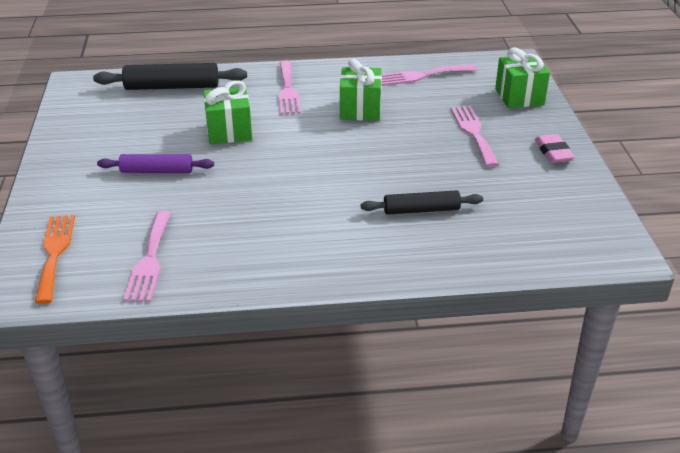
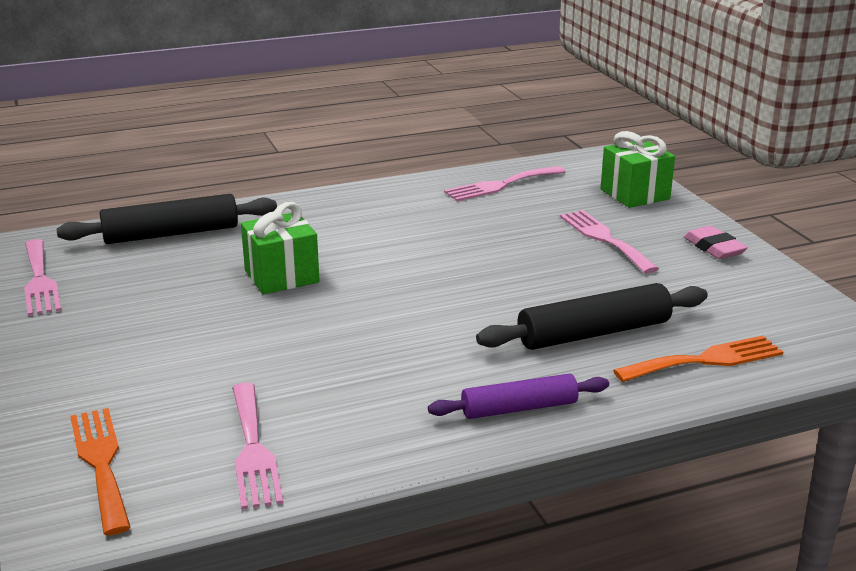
camera: 15 degrees left, 10 degrees down
(157, 171) = (203, 336): purple rolling pin -> purple rolling pin (519, 408)
(287, 90) = (335, 219): pink fork -> pink fork (39, 280)
(360, 110) = (445, 231): green gift -> none
(421, 210) = (593, 333): black rolling pin -> black rolling pin, size x1.51
(489, 245) = (704, 360): none -> orange fork

